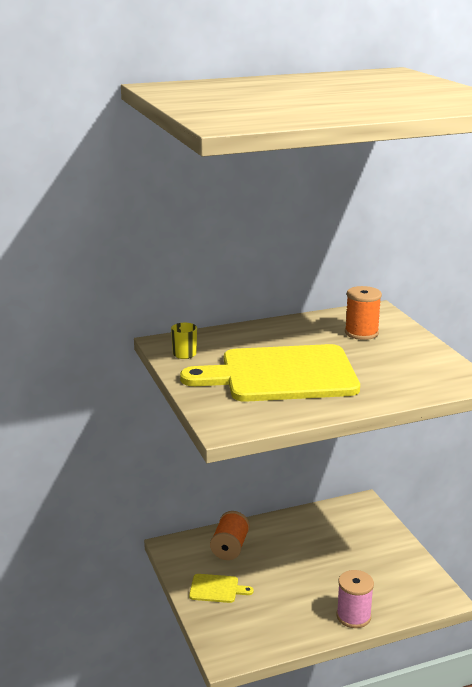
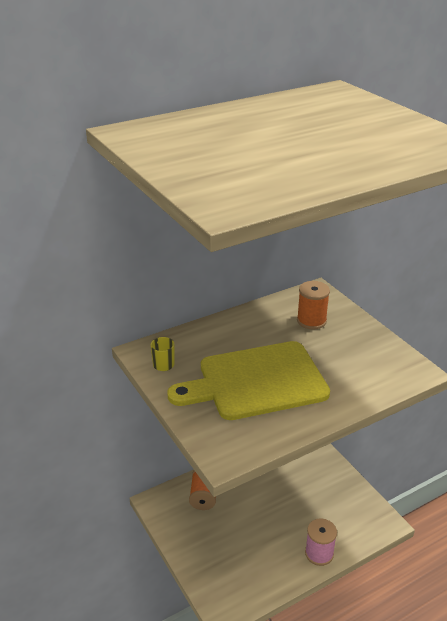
camera: 10 degrees left, 10 degrees up
(216, 589) = (201, 541): yellow cutting board -> none

